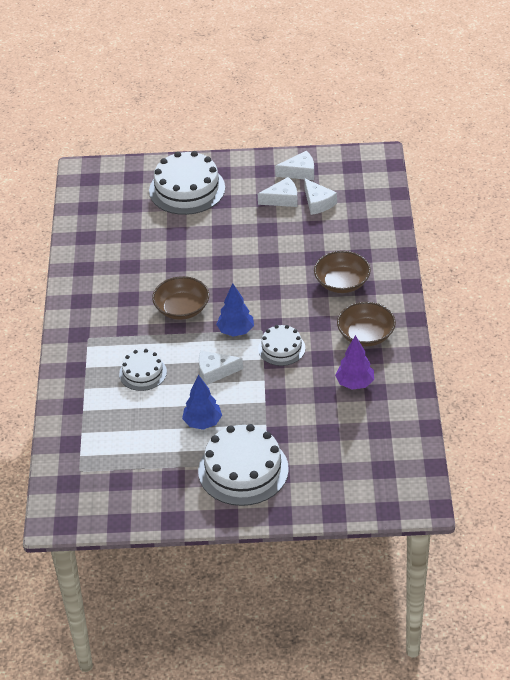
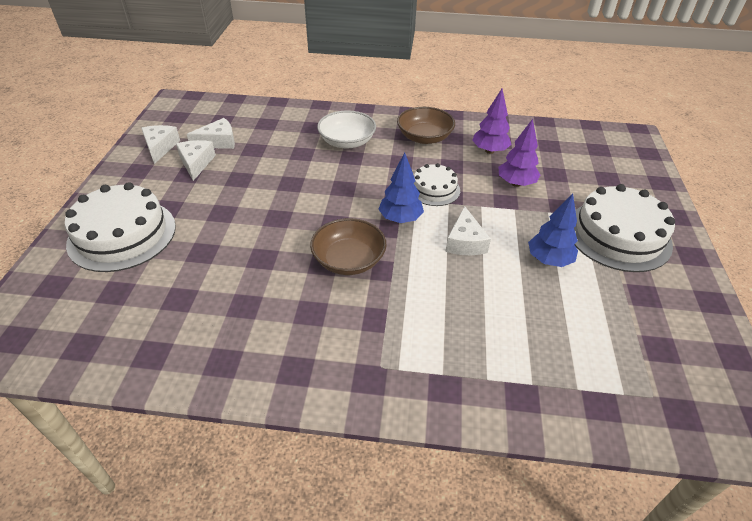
camera: 85 degrees left, 0 degrees up
(143, 373) = (460, 308): white cake -> none
(304, 403) = (516, 183): none -> purple tree
(342, 283) = (347, 142): brown bowl -> white bowl

